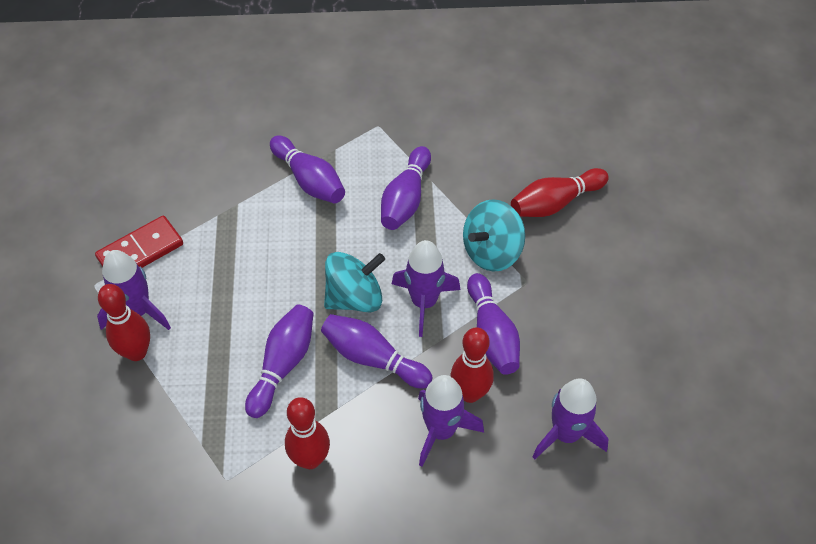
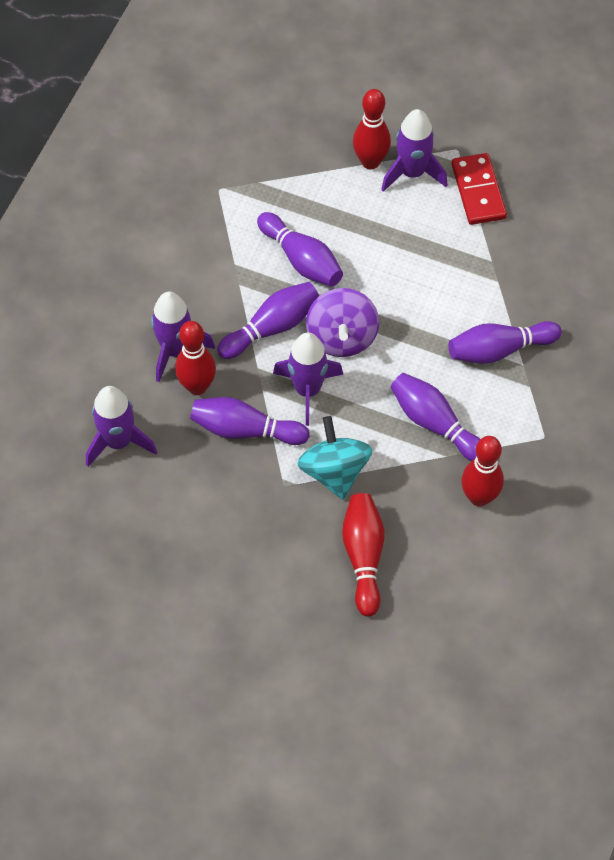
camera: 115 degrees right, 5 degrees up
(310, 459) = (204, 249): red bowling pin -> red bowling pin (479, 497)
(354, 297) = (342, 337): turquoise spinning top -> purple spinning top

